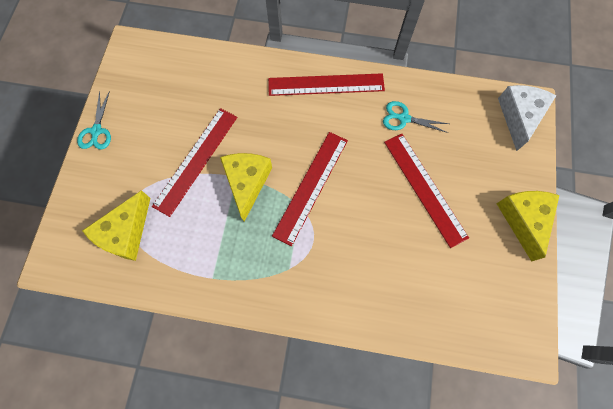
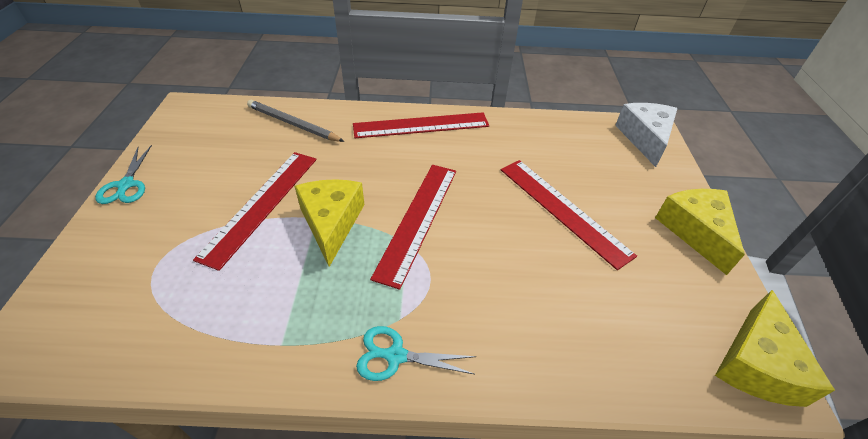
camera: 10 degrees left, 25 degrees down
(125, 233) = (147, 297): yellow cheese -> yellow cheese (757, 364)
(219, 74) = (293, 124): none -> grey pencil
(403, 118) = (517, 148): turquoise scissors -> turquoise scissors (395, 356)

